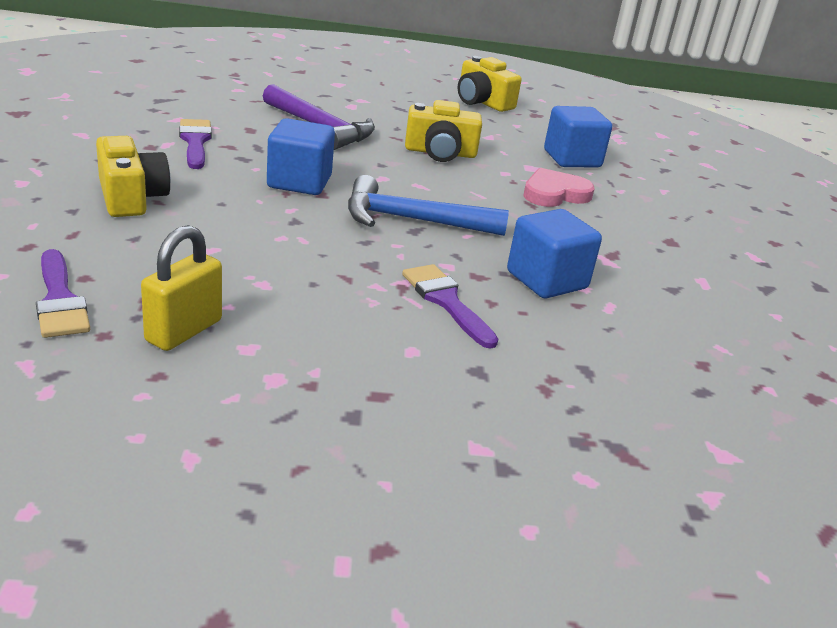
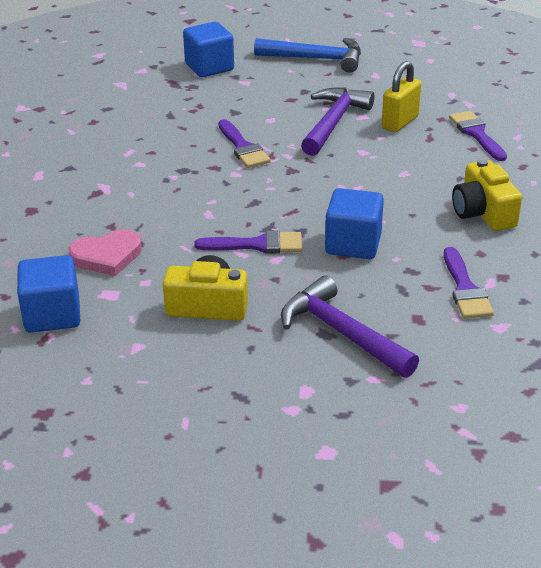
camera: 170 degrees left, 5 degrees up
(302, 337) = (333, 122): none -> purple hammer
(404, 190) = (257, 245): none -> purple brush
(413, 220) = (254, 211): blue hammer -> blue hammer (316, 59)
(482, 102) = (112, 436): yellow camera -> none
(547, 280) = (164, 167): blue cube -> blue cube (209, 67)

